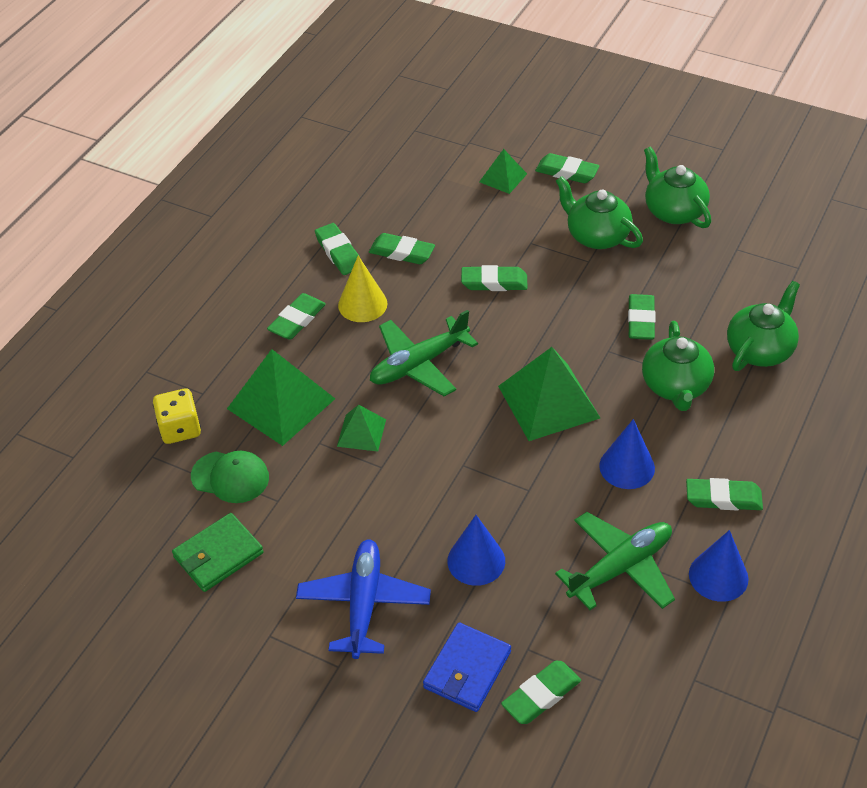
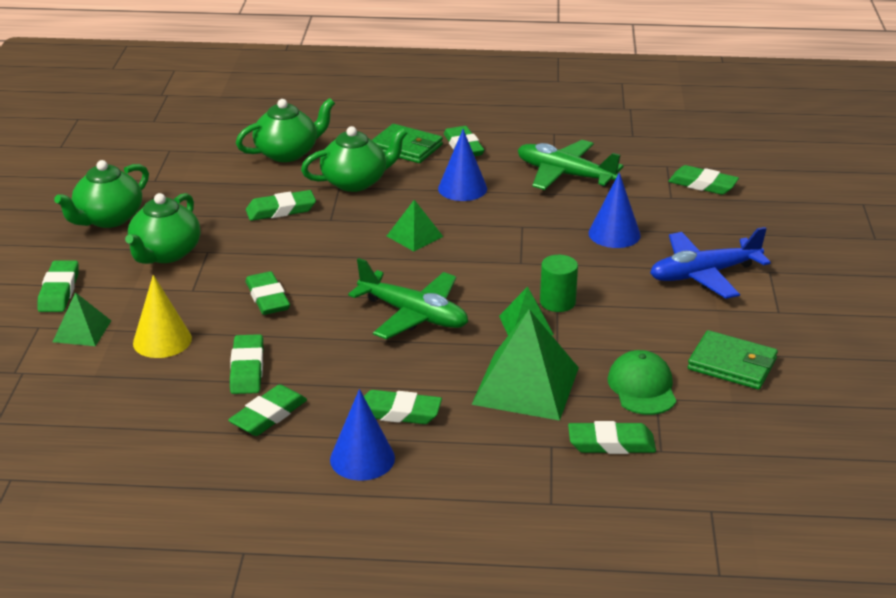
camera: 115 degrees left, 15 degrees down
(180, 429) = (611, 443): yellow dice -> green eraser
(362, 304) = (347, 373): yellow cone -> yellow cone (162, 340)
(383, 467) = (557, 302): none -> green cylinder
(467, 669) = (713, 216): blue wallet -> none
(548, 401) = (414, 236): green pyramid -> green pyramid, size x0.53
(718, 576) = (538, 139): blue cone -> blue cone (362, 458)
(738, 447) = (406, 147): none -> green wallet
(760, 350) = (287, 153): green teapot -> green teapot turned 135 degrees clockwise

